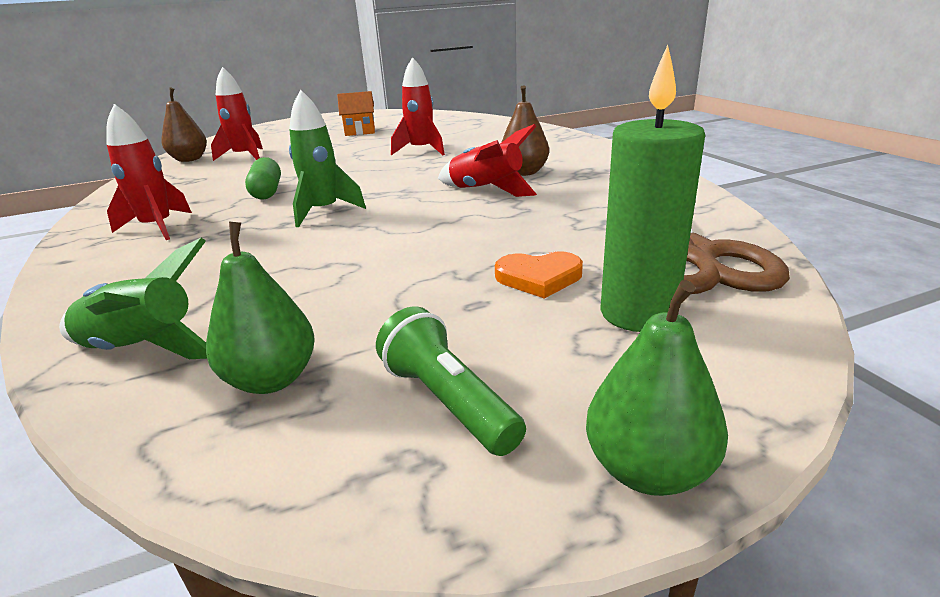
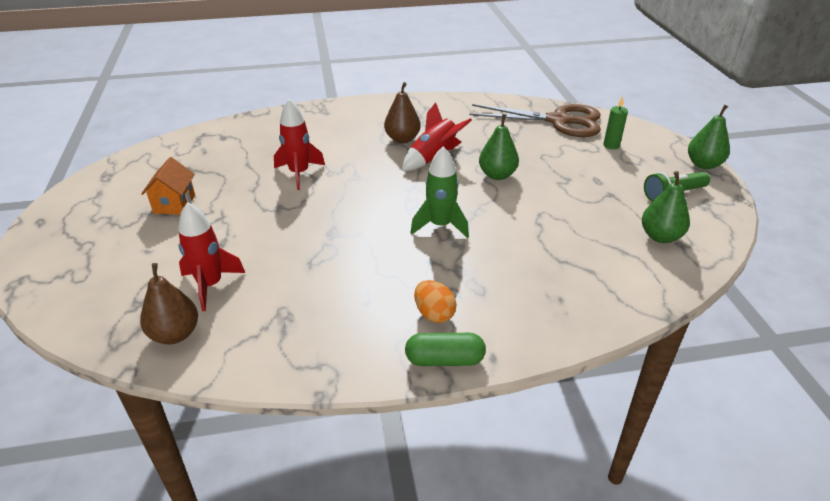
camera: 80 degrees left, 10 degrees up
(143, 350) = (634, 282): green rocket -> none
(157, 227) = (434, 314): red rocket -> orange egg
(267, 192) = (367, 258): green capsule -> green capsule (444, 360)
(457, 227) = (497, 175): none -> green pear
(539, 278) = (573, 160): orange heart -> none
(638, 314) = (611, 145): green candle -> green candle, size x0.52

